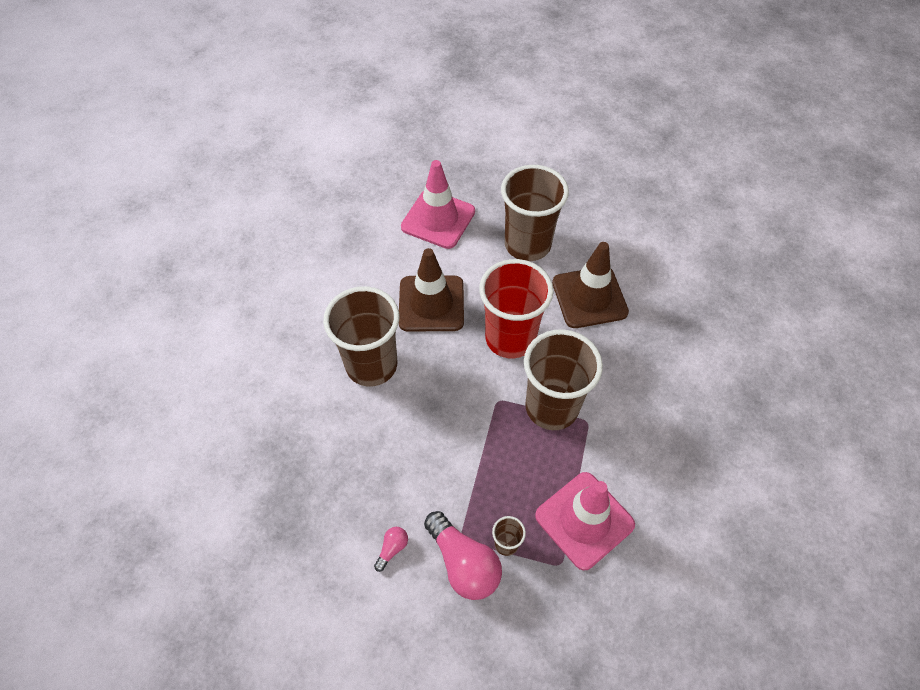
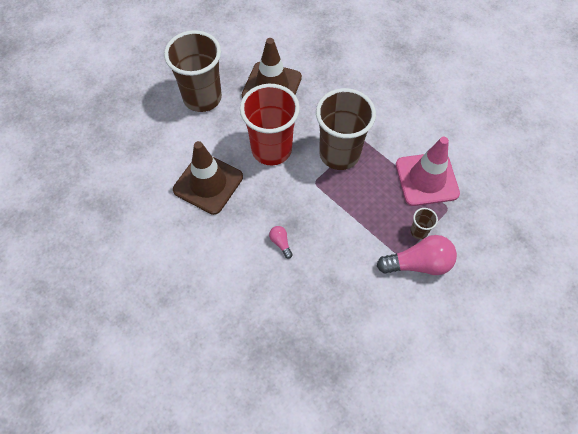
camera: 60 degrees left, 5 degrees up
(371, 365) = (233, 249): brown cup -> none
(392, 549) = (385, 303): pink light bulb -> pink light bulb (280, 243)
(438, 219) = (135, 141): pink traffic cone -> none

